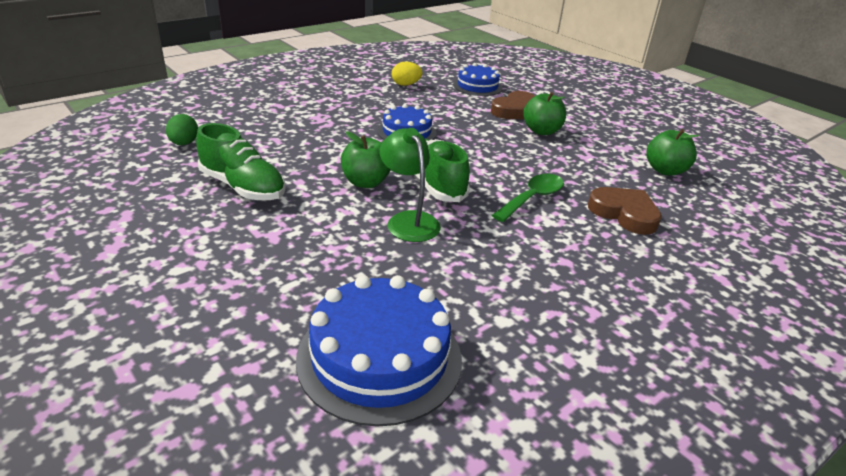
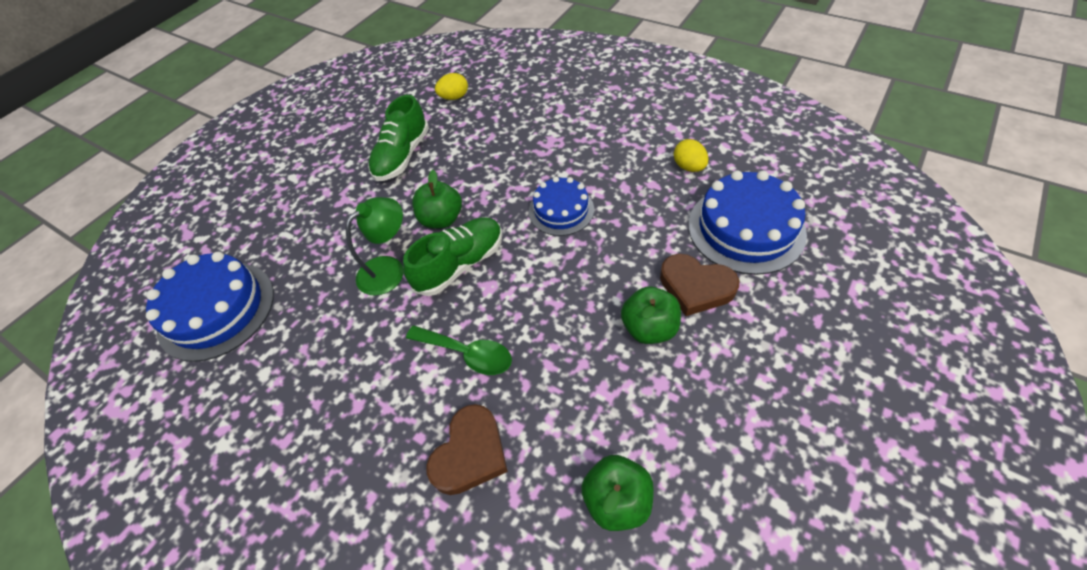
camera: 80 degrees right, 20 degrees up
(184, 143) = (454, 97): green egg -> yellow egg
(477, 86) = (746, 228): blue cake -> blue cake, size x1.62

